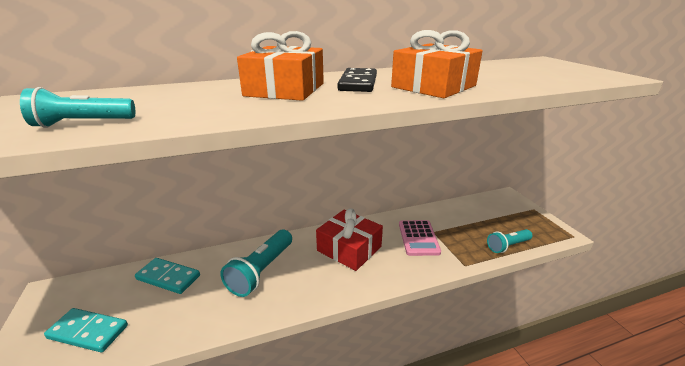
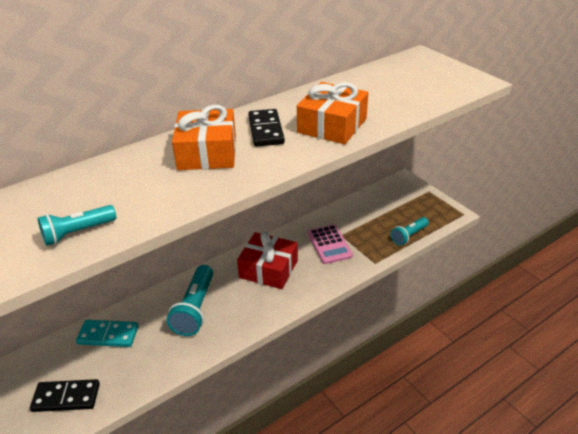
camera: 15 degrees left, 10 degrees up
(88, 332) = (66, 397): turquoise domino -> black domino

